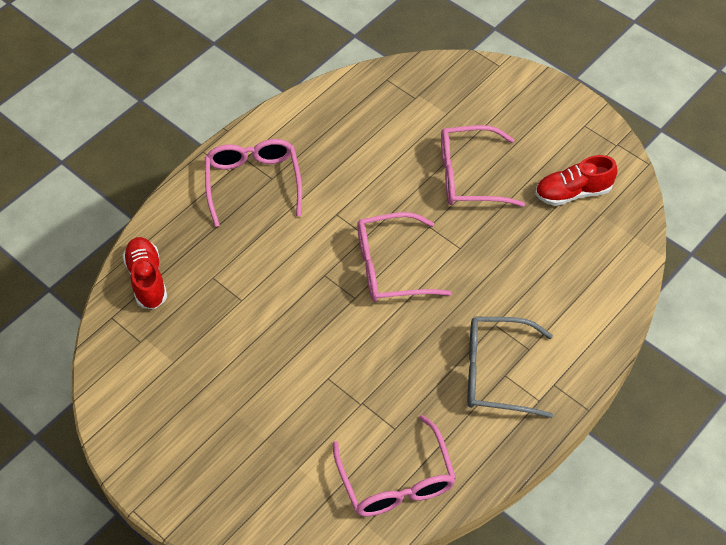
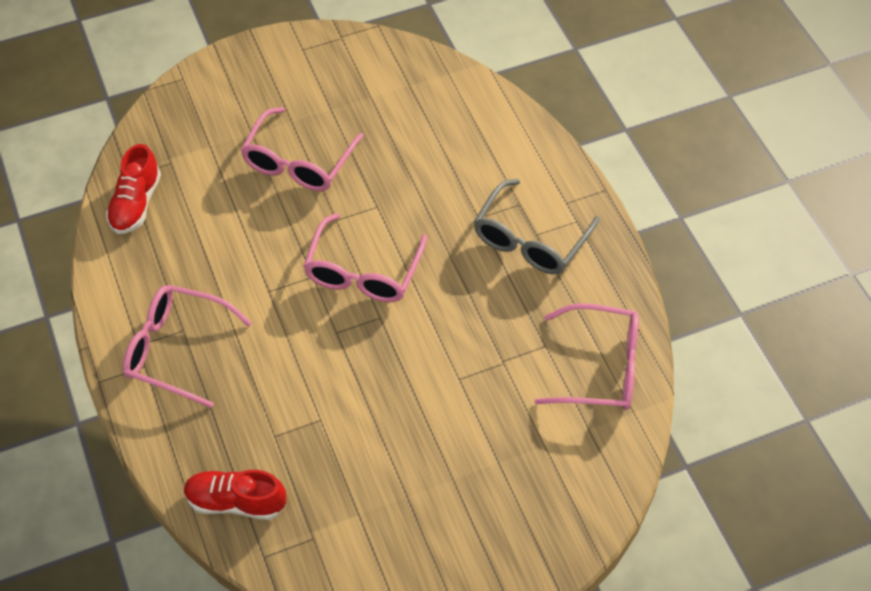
camera: 65 degrees left, 0 degrees up
(573, 192) = (372, 93): red shoe -> red shoe (136, 203)

